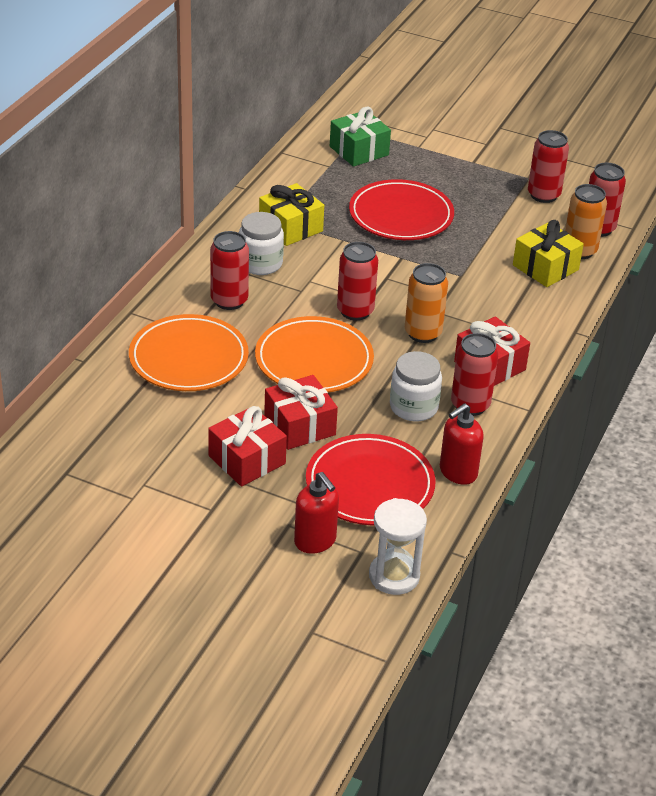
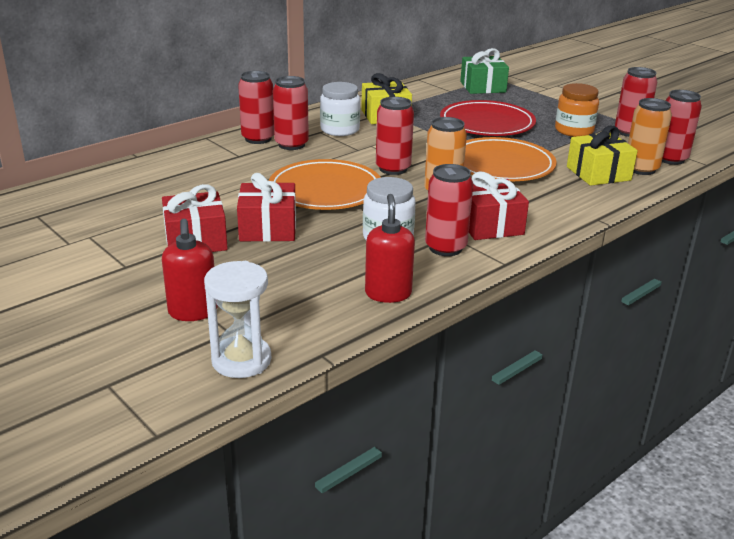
camera: 25 degrees right, 10 degrees down
(187, 300) = (258, 139): none -> red can
(188, 358) = (220, 170): orange plate -> orange plate (501, 165)
(370, 485) = (290, 282): red plate -> none
(457, 472) = (388, 293): red soap dispenser -> red soap dispenser turned 105 degrees clockwise
(490, 206) = (574, 130): none -> orange jar

